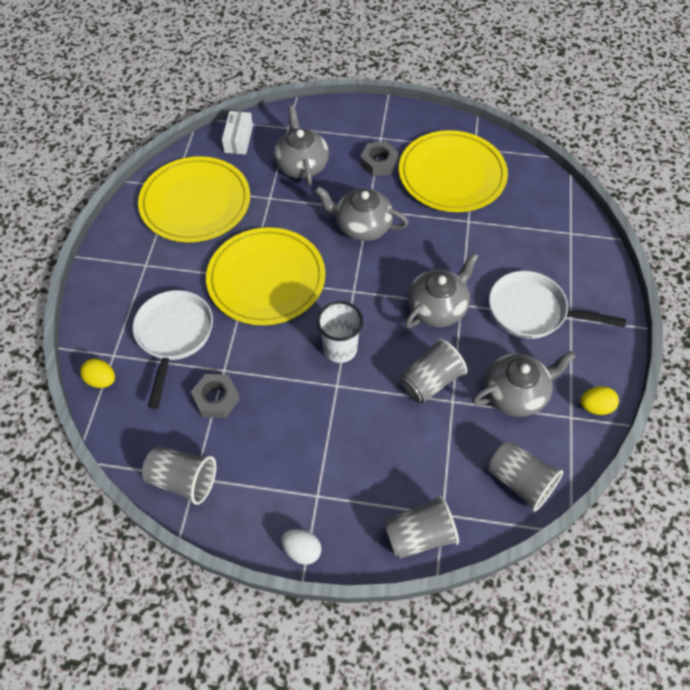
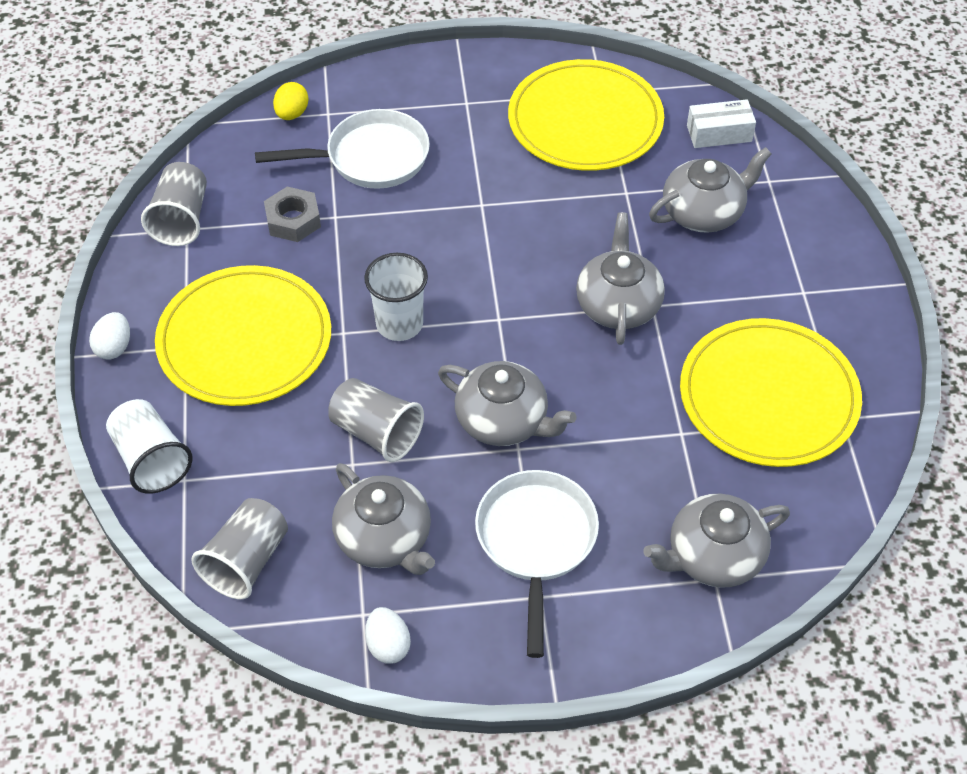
camera: 75 degrees right, 5 degrees down
(266, 279) = (486, 223): yellow plate -> yellow plate (245, 340)
(379, 163) = (749, 300): grey nut -> none
(419, 535) = (151, 459): grey cup -> white cup
(556, 229) = (713, 556): none -> grey teapot
(595, 407) = (388, 645): yellow egg -> white egg

